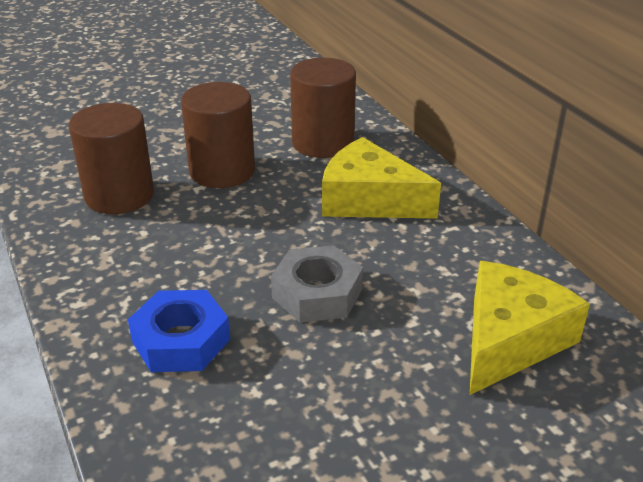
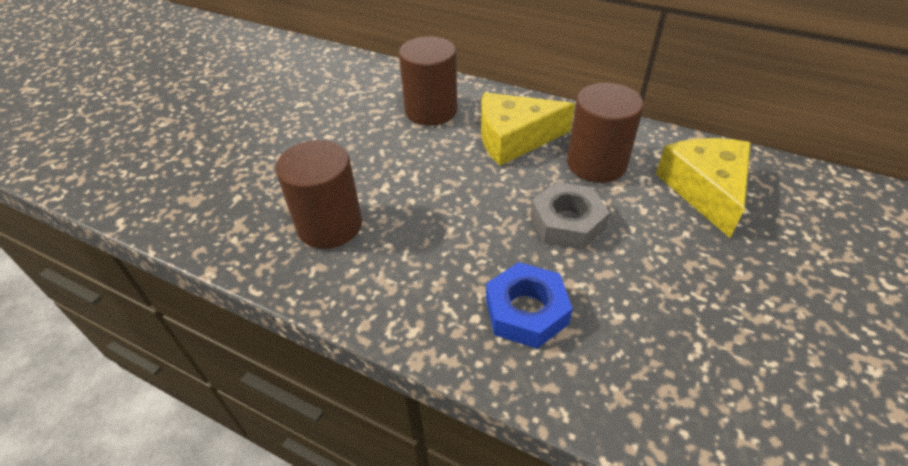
camera: 35 degrees left, 10 degrees up
(222, 171) = (386, 166): brown cylinder -> brown cylinder (596, 163)

